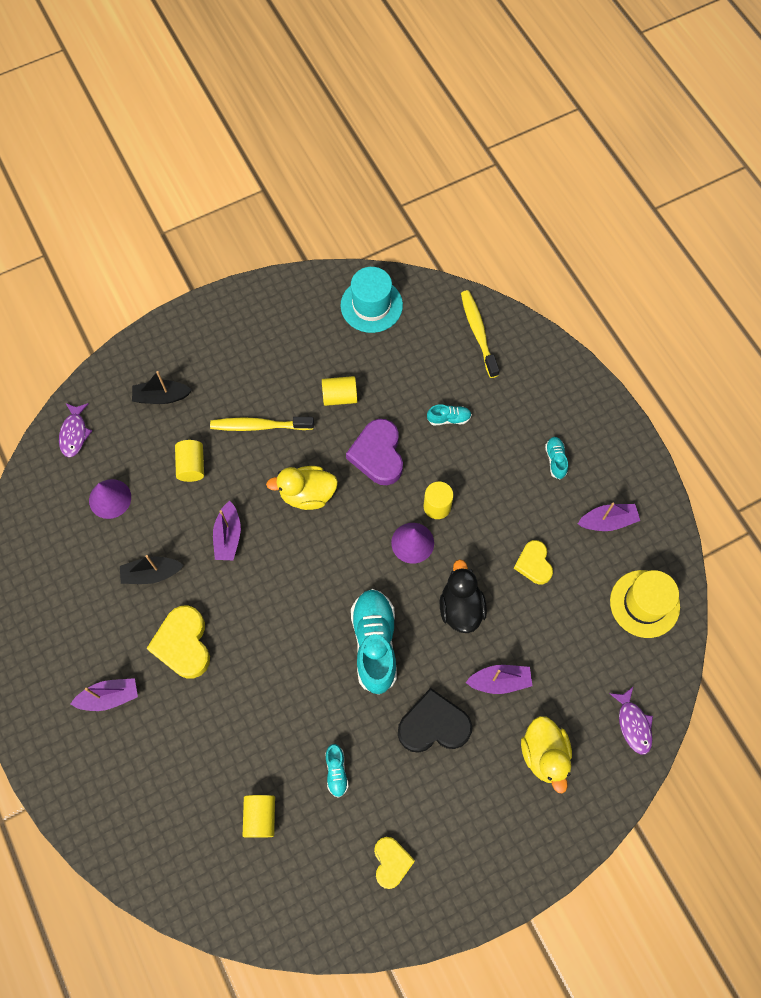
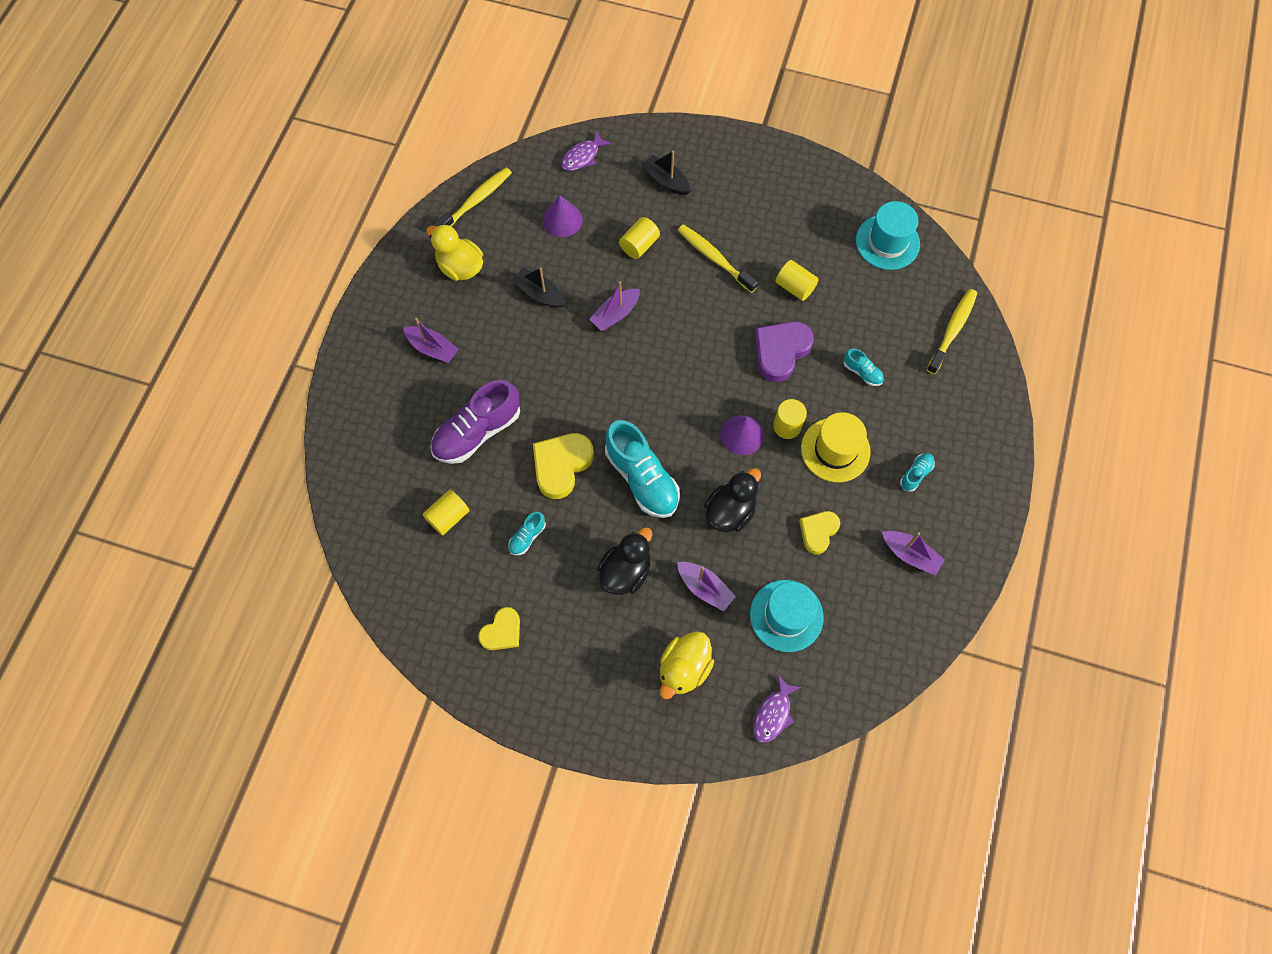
camera: 45 degrees right, 0 degrees up
(21, 545) = (476, 201): none -> yellow toothbrush
(183, 644) = (513, 358): yellow heart -> yellow heart (561, 465)
(214, 728) = (477, 432): none -> purple shoe
(307, 494) = (700, 334): yellow duck -> yellow duck (460, 267)
(374, 644) = (642, 478): turquoise shoe -> turquoise shoe turned 105 degrees clockwise
(433, 725) = (625, 571): black heart -> black duck
(572, 645) = (786, 615): none -> turquoise hat
(644, 603) = (875, 639): yellow hat -> yellow hat (835, 450)

